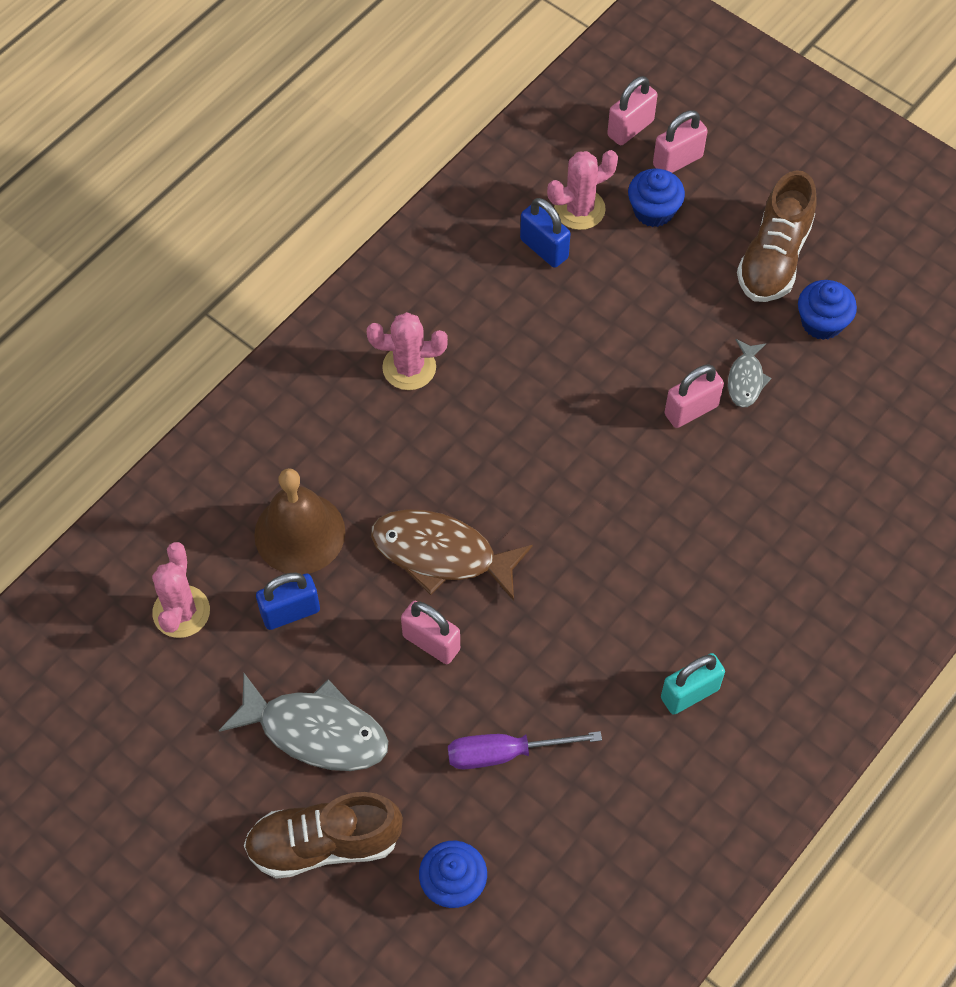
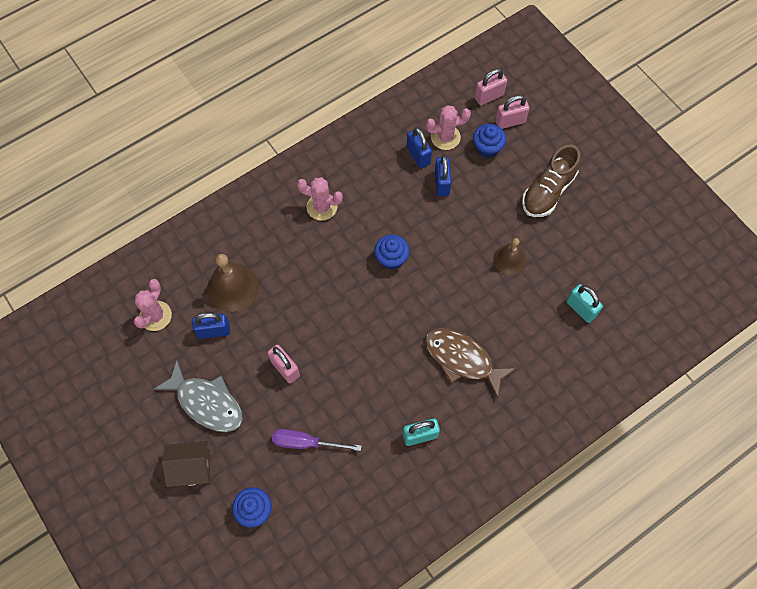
camera: 15 degrees right, 5 degrees up
(324, 843) = (191, 468): brown shoe -> brown house
(441, 554) = (306, 319): brown fish -> brown fish (462, 359)
(597, 284) = (441, 183): none -> blue padlock
(691, 410) = (472, 270): pink padlock -> none
(746, 379) = (509, 259): grey fish -> brown bell
(822, 322) = (564, 236): blue cupcake -> blue cupcake (391, 258)
(885, 429) = (581, 308): none -> turquoise padlock

